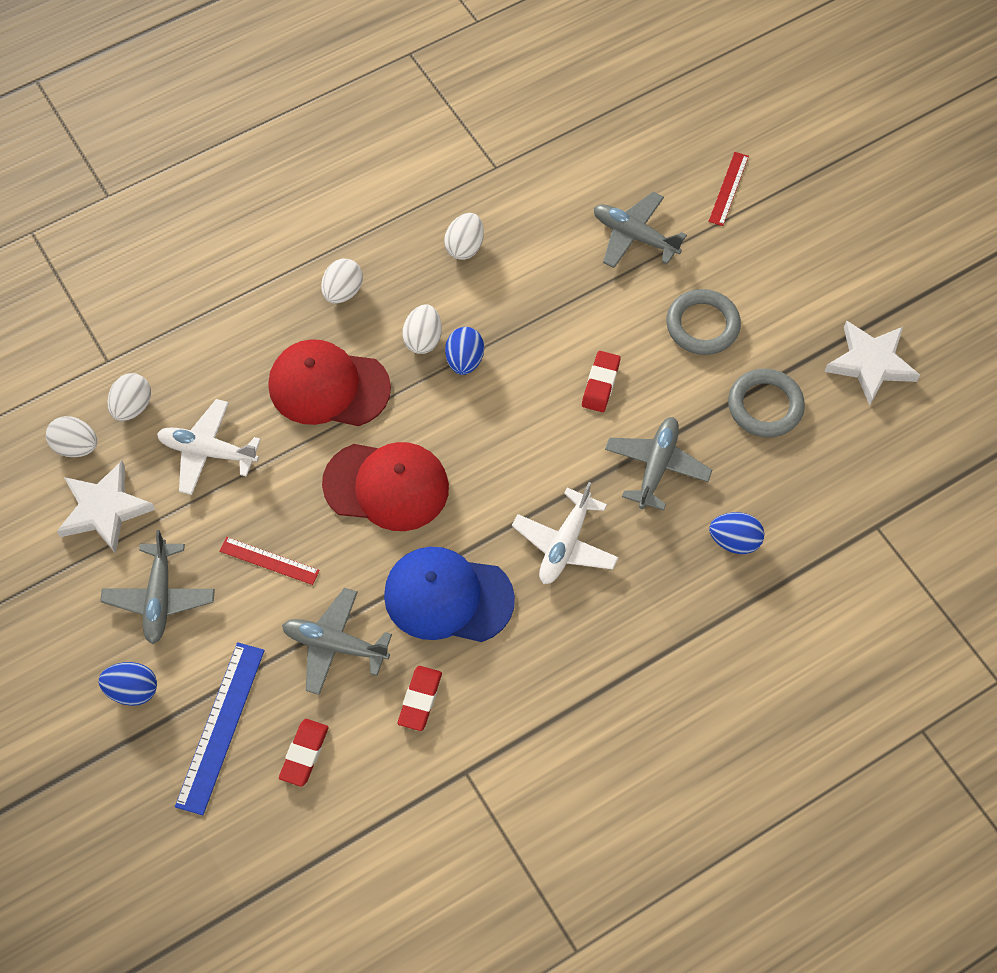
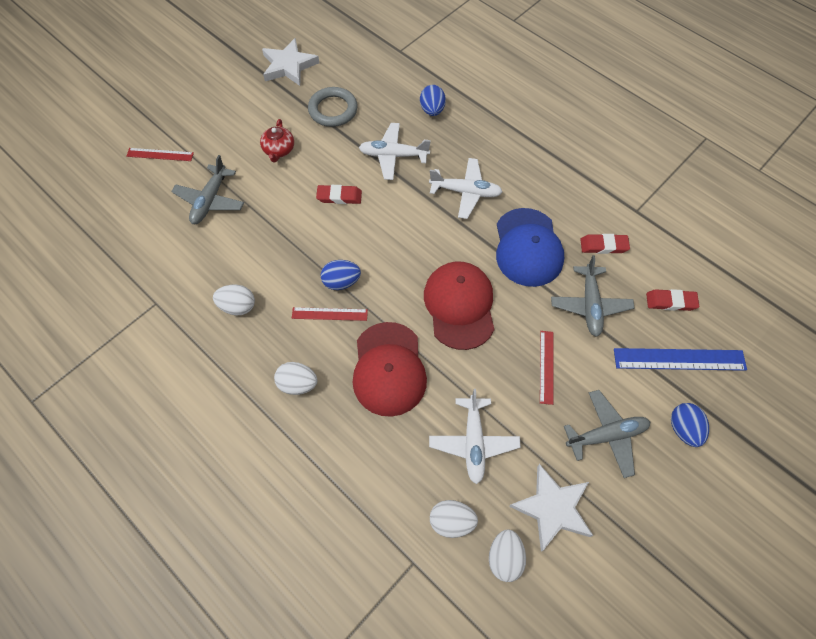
camera: 105 degrees left, 0 degrees up
(423, 339) = (329, 314): white egg -> red ruler
(656, 466) = (393, 155): grey plane -> white plane
(702, 325) = (279, 150): grey ring -> red teapot

